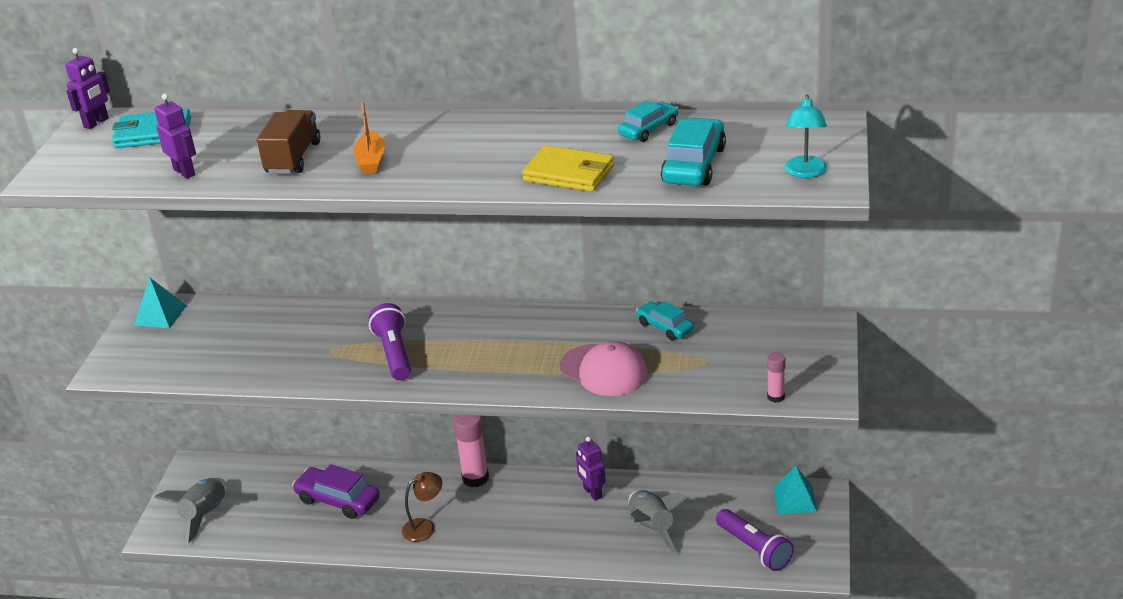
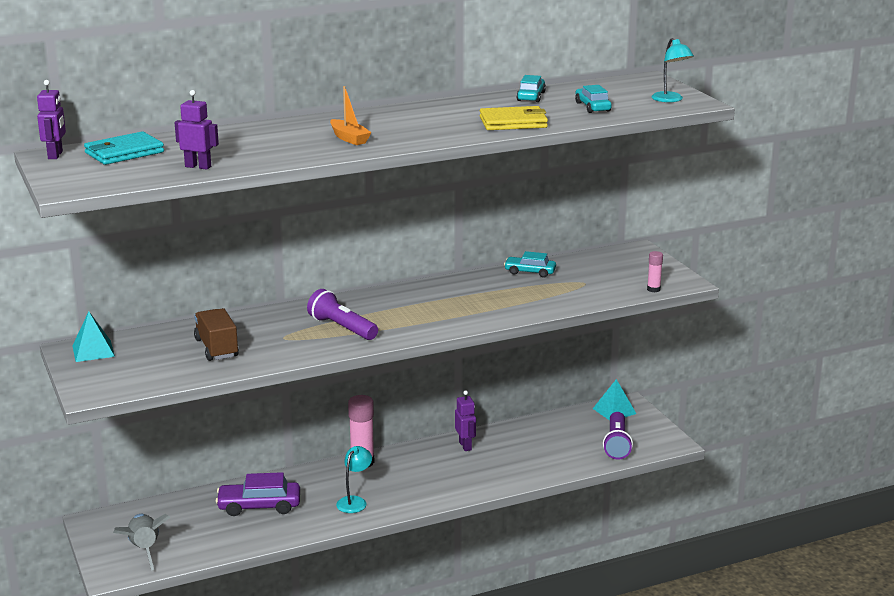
camera: 35 degrees left, 10 degrees down
(293, 158) = (281, 146): brown truck -> brown truck (217, 348)
(425, 527) = (354, 501): brown lamp -> turquoise lamp
(592, 493) = (465, 446): purple robot -> purple robot turned 135 degrees counterclockwise
(604, 370) = (518, 302): pink cap -> none
(652, 528) = (532, 453): grey rocket -> none
(694, 165) = (592, 107): turquoise car -> turquoise car, size x0.64
(754, 549) = (616, 444): purple flashlight -> purple flashlight turned 75 degrees clockwise

